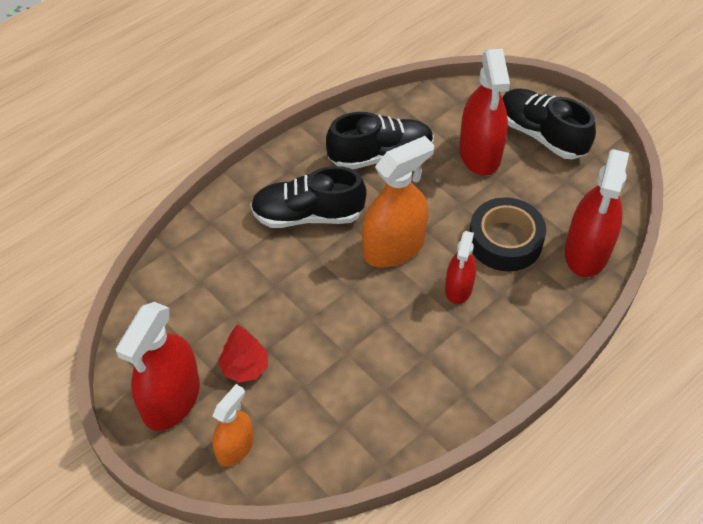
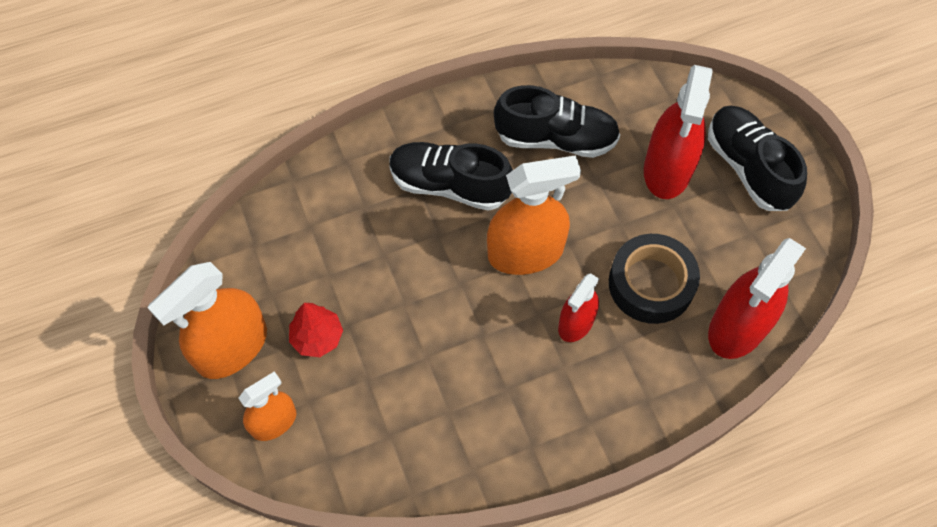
camera: 20 degrees right, 10 degrees up
(171, 399) = (232, 347): red spray bottle -> orange spray bottle

